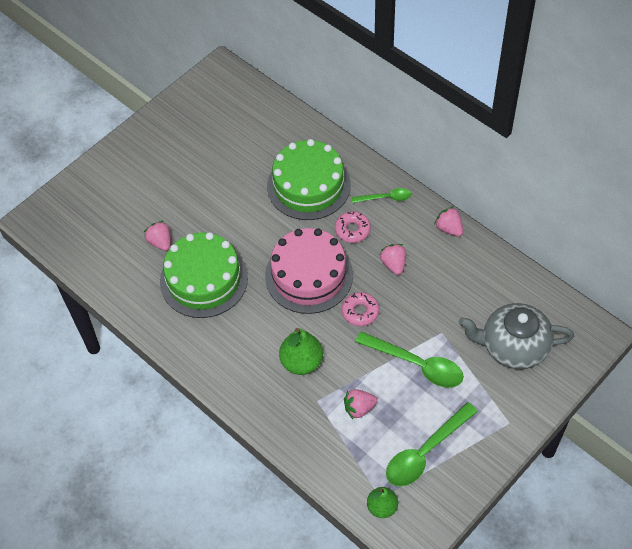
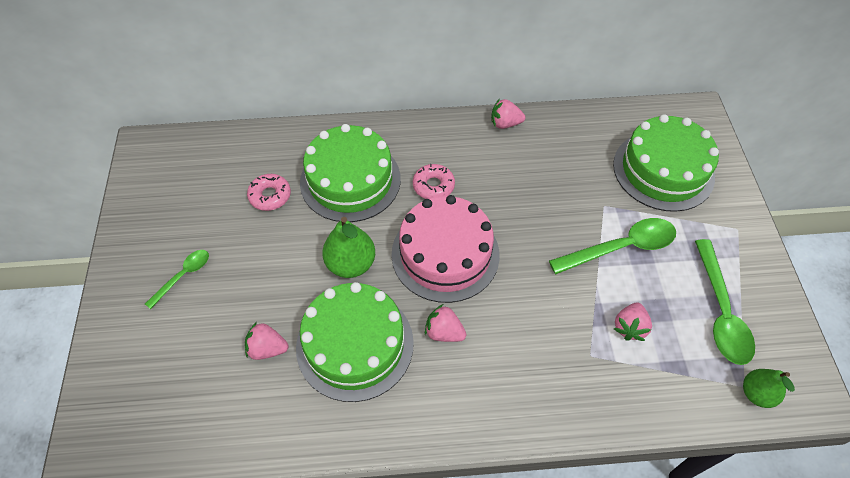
camera: 50 degrees left, 0 degrees up
(301, 362) = (535, 335): green pear -> green pear (351, 264)
(360, 312) = (525, 246): pink donut -> pink donut (270, 196)
(385, 198) = (427, 139): green spoon -> green spoon (183, 276)
(393, 264) = (500, 185): pink strawberry -> pink strawberry (444, 332)
(513, 347) = (663, 170): grey teapot -> green cake

